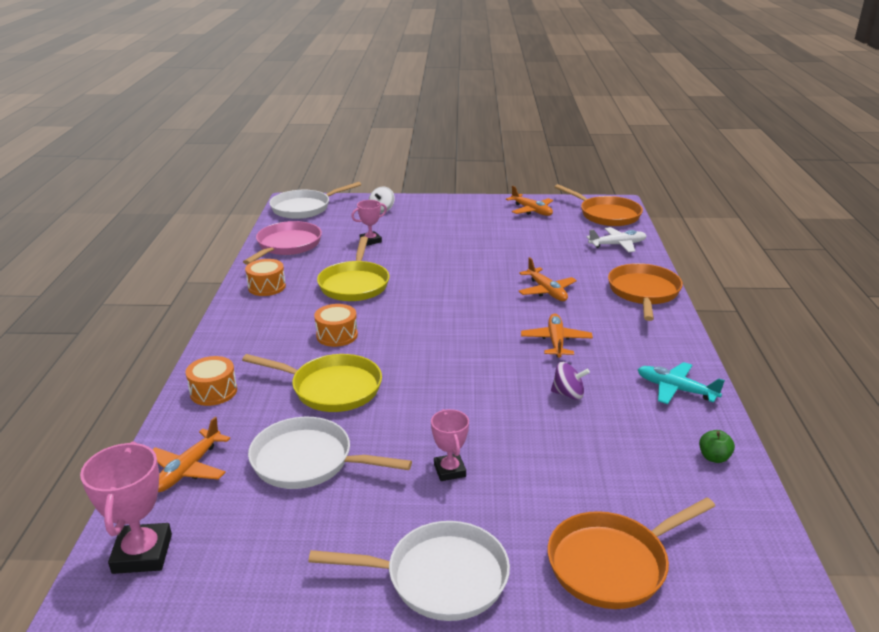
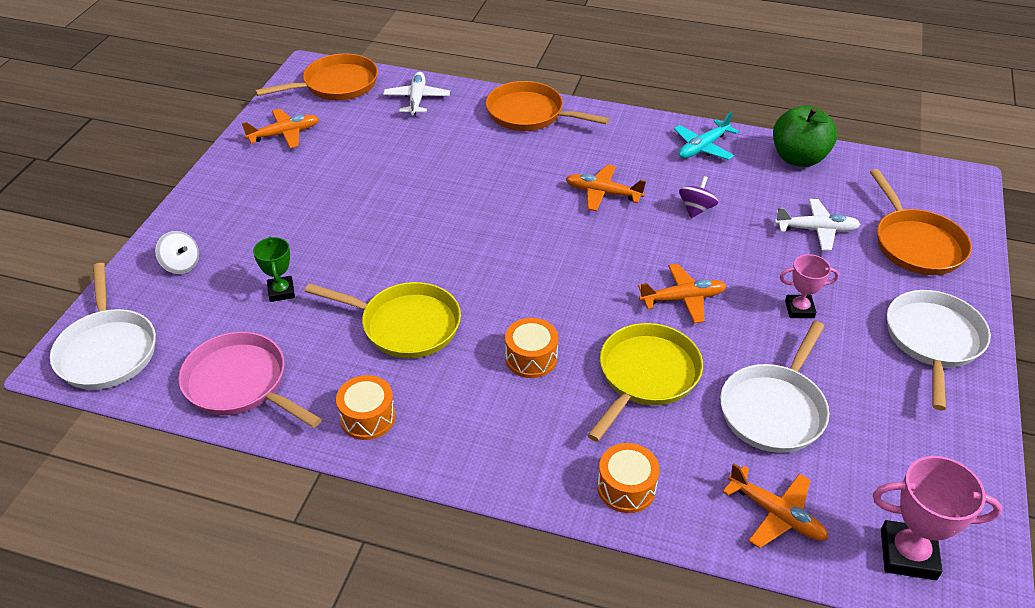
camera: 75 degrees left, 15 degrees up
(370, 241) = (281, 291): pink trophy -> green trophy
(546, 291) = (497, 174): orange plane -> orange plane (683, 299)
(587, 477) = (816, 230): none -> white plane
(714, 457) = (798, 158): green apple -> green apple, size x2.25

